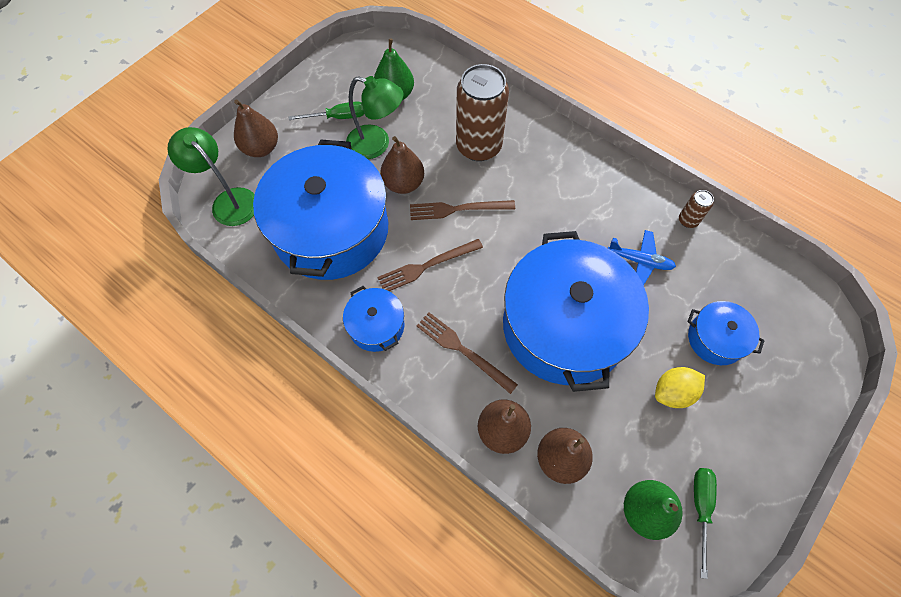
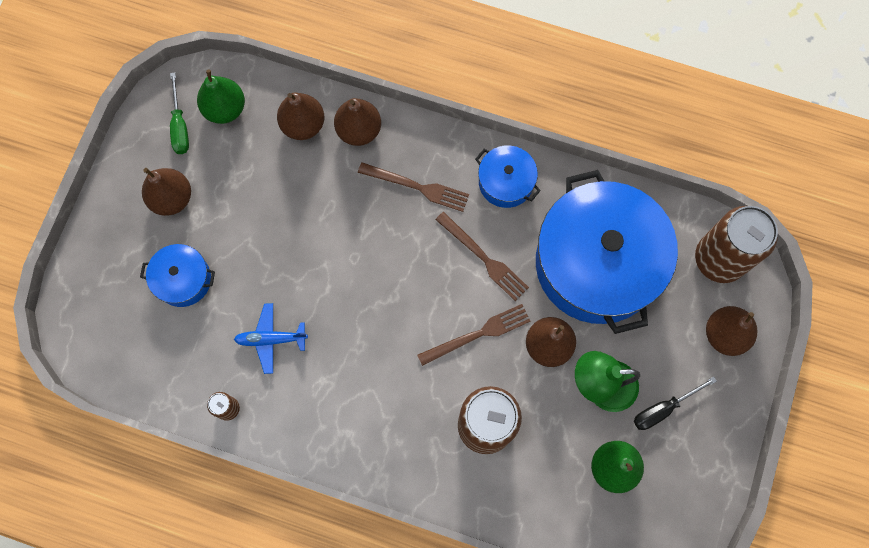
camera: 160 degrees right, 10 degrees up
(229, 201) = (719, 259): green lamp -> brown can
(338, 117) = (663, 409): green screwdriver -> black screwdriver
(427, 266) = (484, 258): brown fork -> brown fork turned 90 degrees clockwise
(564, 326) = (330, 242): blue pot -> none
(673, 392) = (216, 214): yellow lemon -> none
(718, 425) = (172, 198): none -> brown pear

